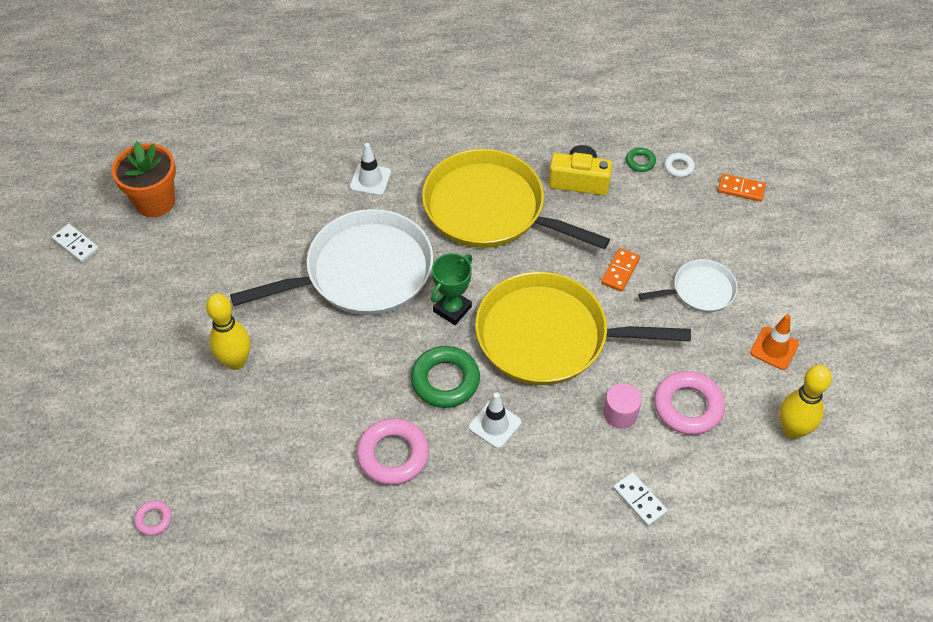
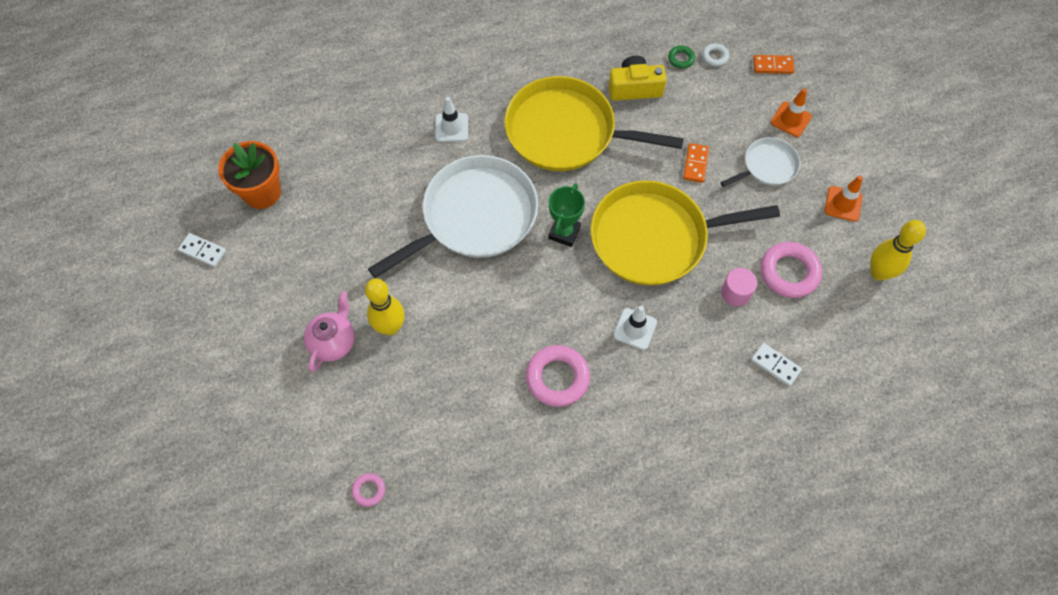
camera: 15 degrees left, 10 degrees up
(172, 362) = (333, 342): none -> pink teapot
(445, 380) = (579, 299): green ring -> none
(743, 248) = (790, 119): none -> orange traffic cone

